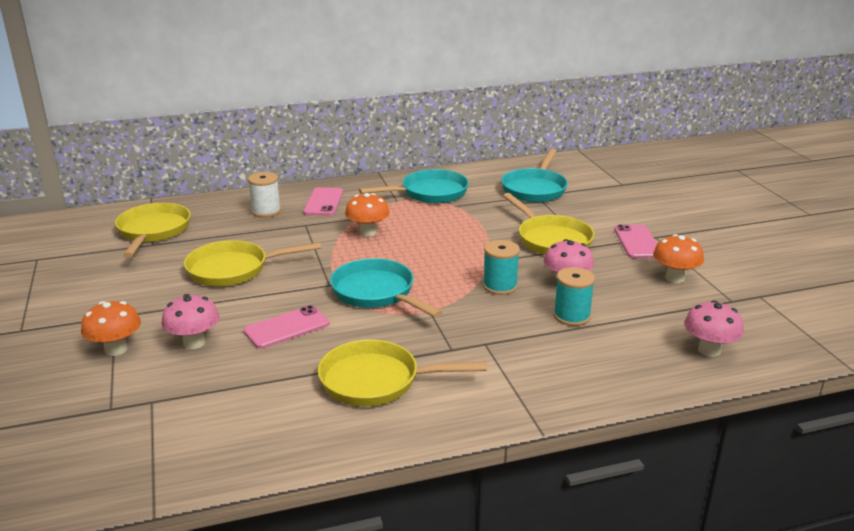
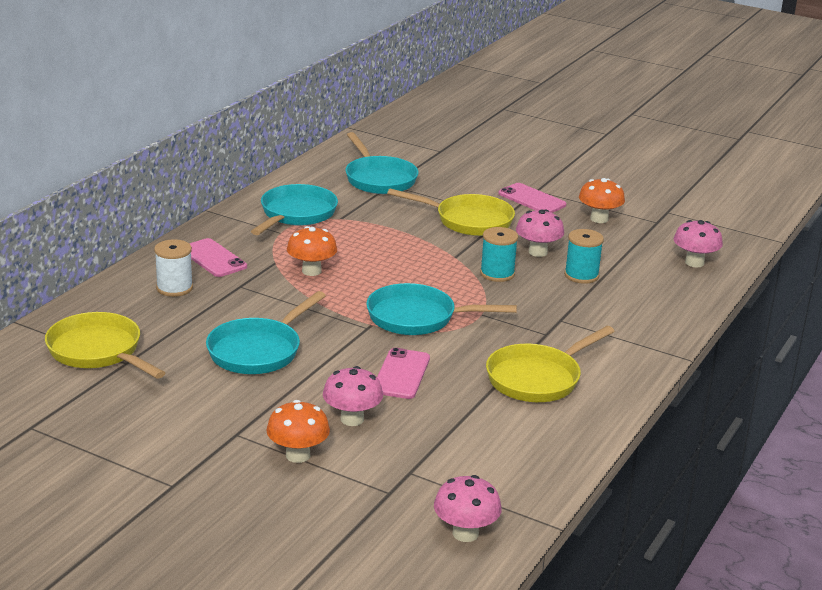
camera: 45 degrees left, 0 degrees up
(89, 472) = (465, 533): none -> pink mushroom
(233, 269) = (258, 351): yellow pan -> turquoise pan

